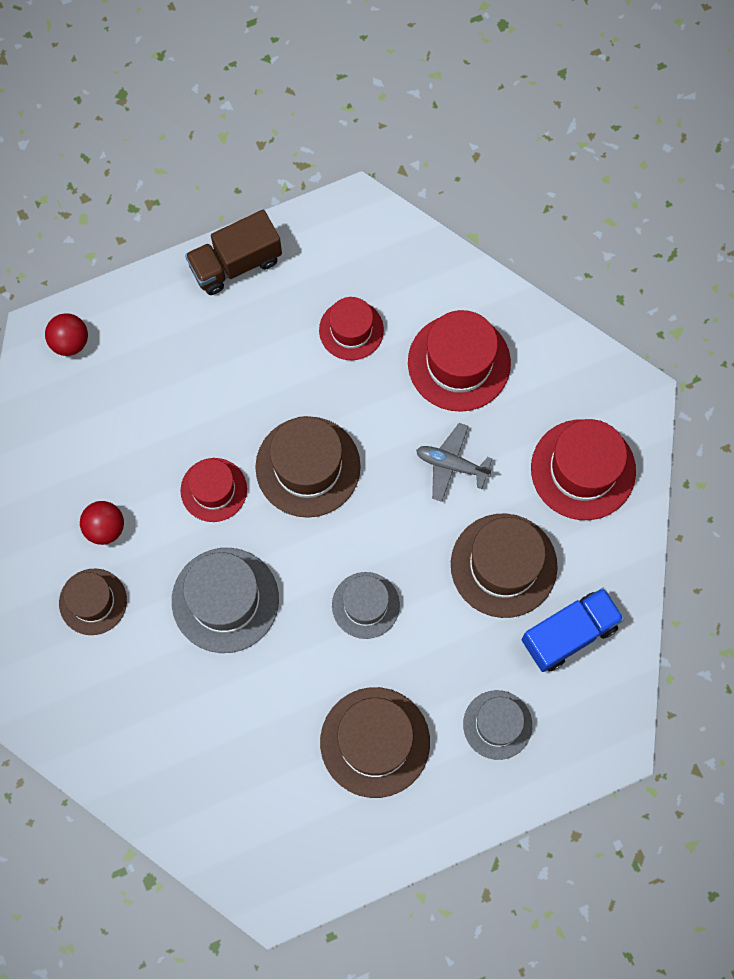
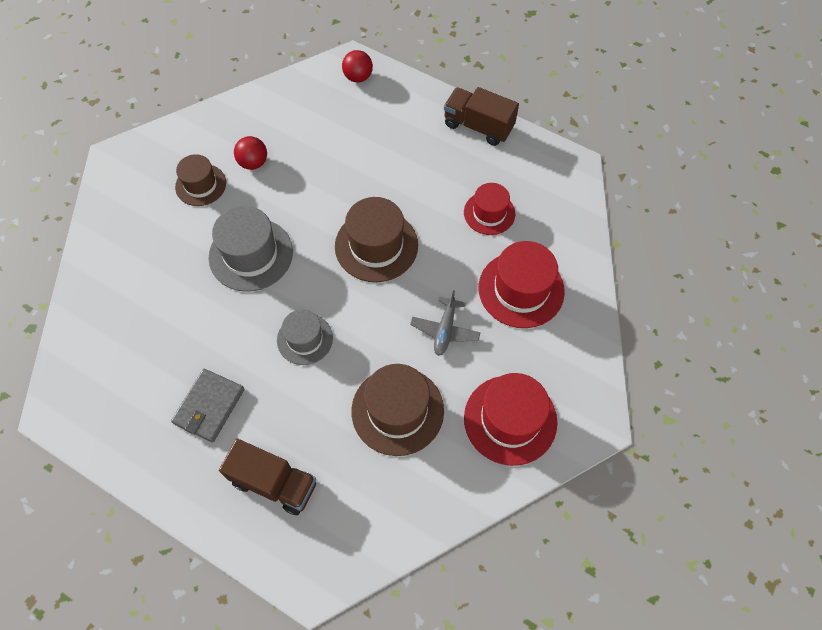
camera: 55 degrees right, 10 degrees down
(213, 490) = (320, 203): red hat -> none
(375, 742) = (209, 406): brown hat -> grey wallet
(451, 465) = (445, 330): grey plane -> grey plane turned 150 degrees counterclockwise
(497, 724) = (274, 483): grey hat -> brown truck
(569, 634) = (378, 490): blue truck -> none

